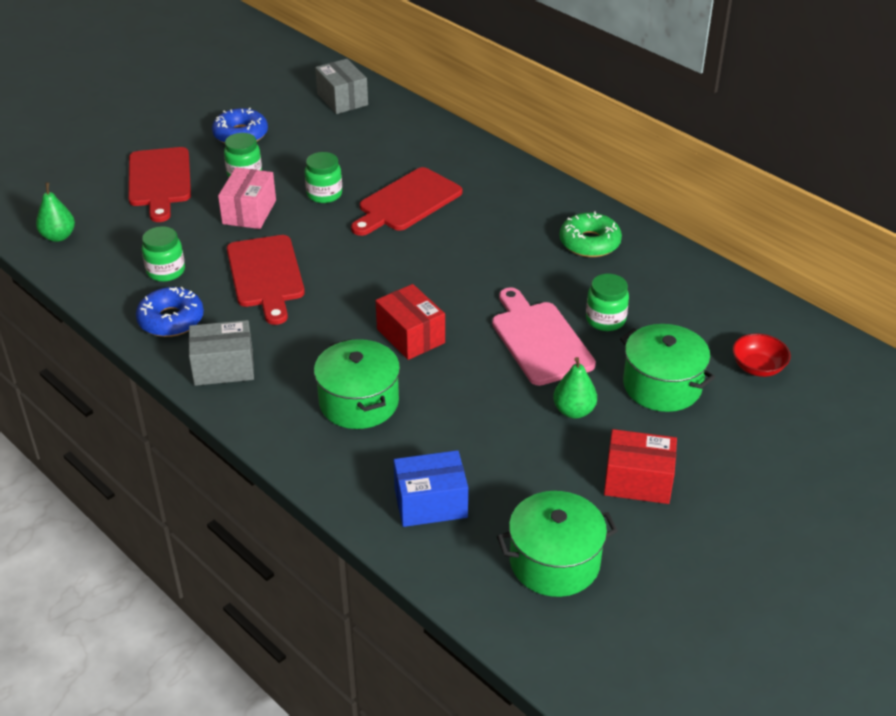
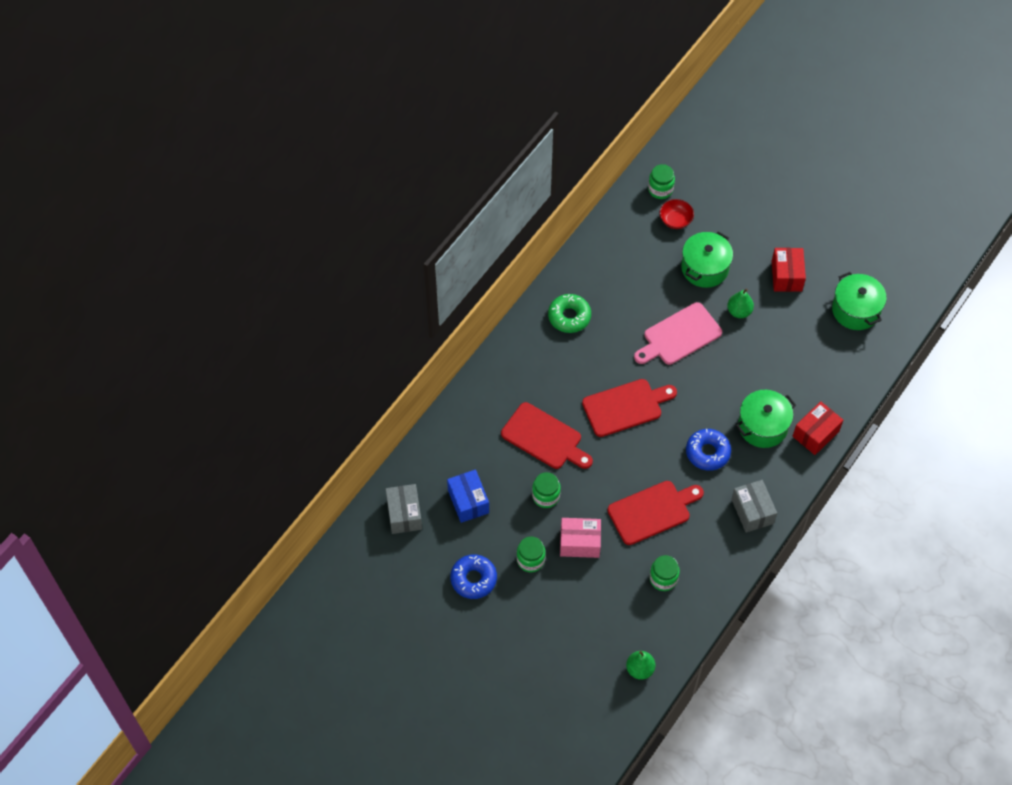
camera: 100 degrees left, 20 degrees up
(159, 180) = (551, 621): red cutting board -> red cutting board (625, 407)
(171, 320) = (714, 558): blue donut -> blue donut (707, 452)
(342, 99) = (404, 514): grey box -> grey box turned 60 degrees counterclockwise
(410, 336) = (694, 409): red box -> red box (815, 434)
(430, 503) = (832, 374): blue box -> blue box (468, 501)
(605, 320) = (650, 301): green jar -> green jar (660, 189)

